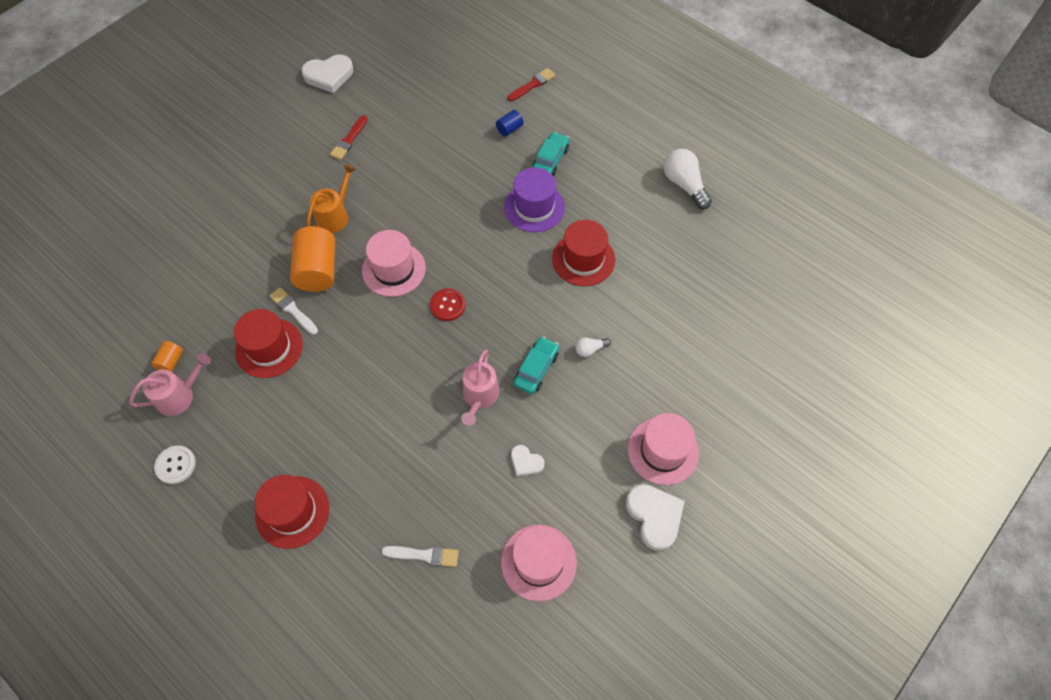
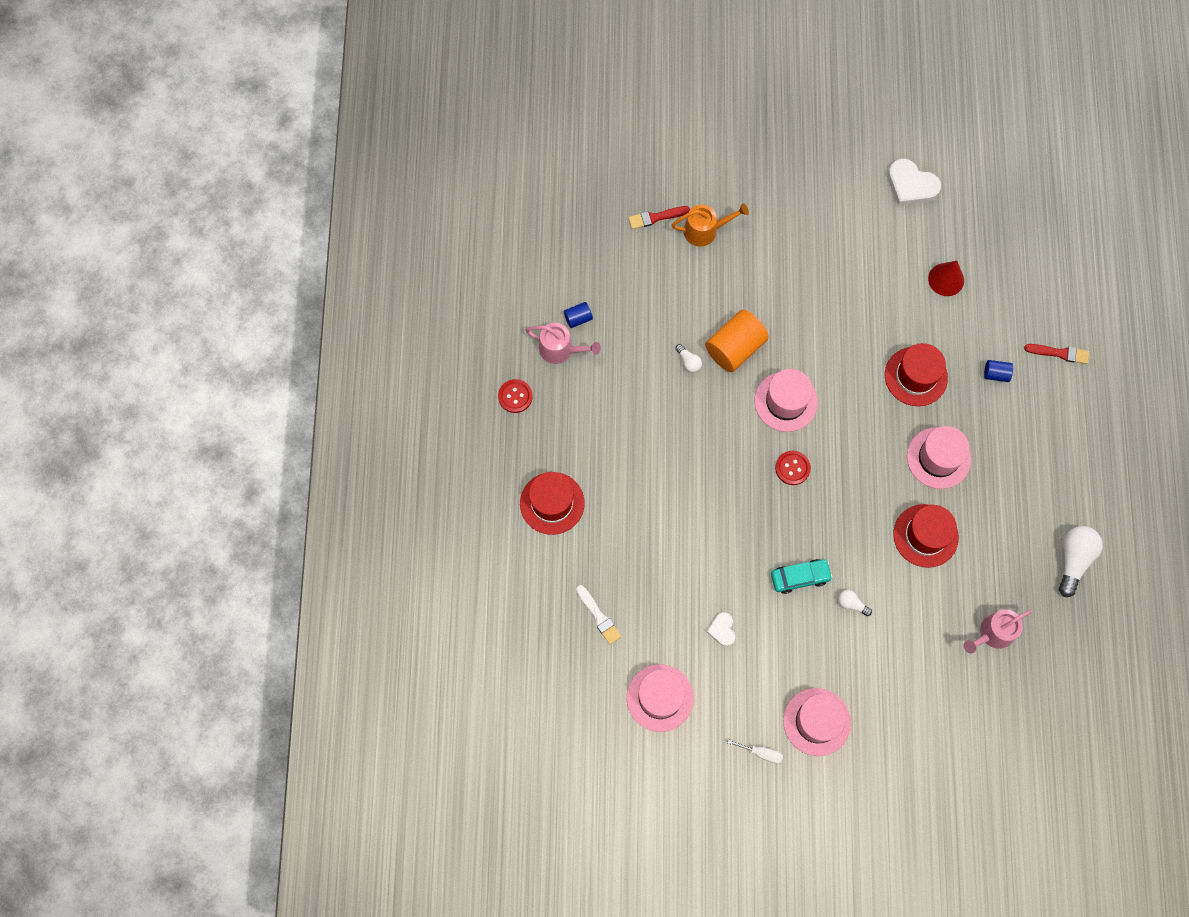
camera: 50 degrees right, 10 degrees up
(171, 361) = (578, 318): orange cylinder -> blue cylinder
(175, 465) = (515, 396): white button -> red button
(269, 348) = (646, 374): red hat -> red hat (916, 376)
(293, 310) = (688, 362): white brush -> white light bulb
(335, 216) = (790, 316): orange watering can -> orange watering can (705, 230)
(349, 140) = (866, 260): red brush -> red brush (656, 217)
(414, 106) = (946, 279): none -> red cone
(480, 396) = (742, 555): pink watering can -> pink watering can (993, 633)
(534, 207) = (938, 458): purple hat -> pink hat
(550, 159) = (996, 432): turquoise car -> none
(654, 516) = (761, 753): white heart -> white screwdriver

